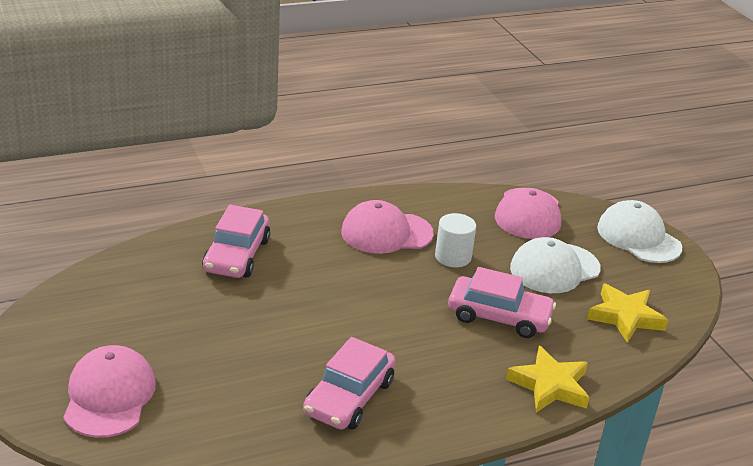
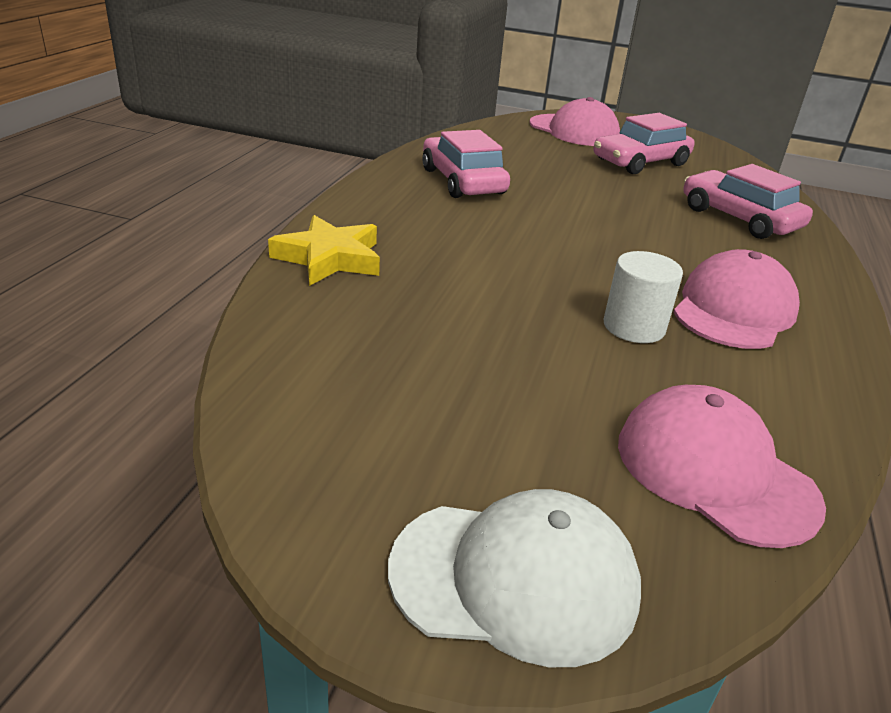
camera: 130 degrees right, 0 degrees up
(499, 316) = (474, 292): pink car -> pink car (640, 162)
(554, 268) = (523, 393): white cap -> none
(625, 317) = (342, 380): yellow star -> none

